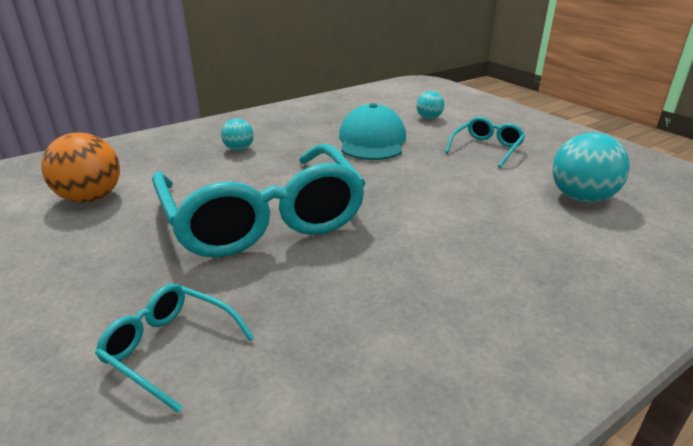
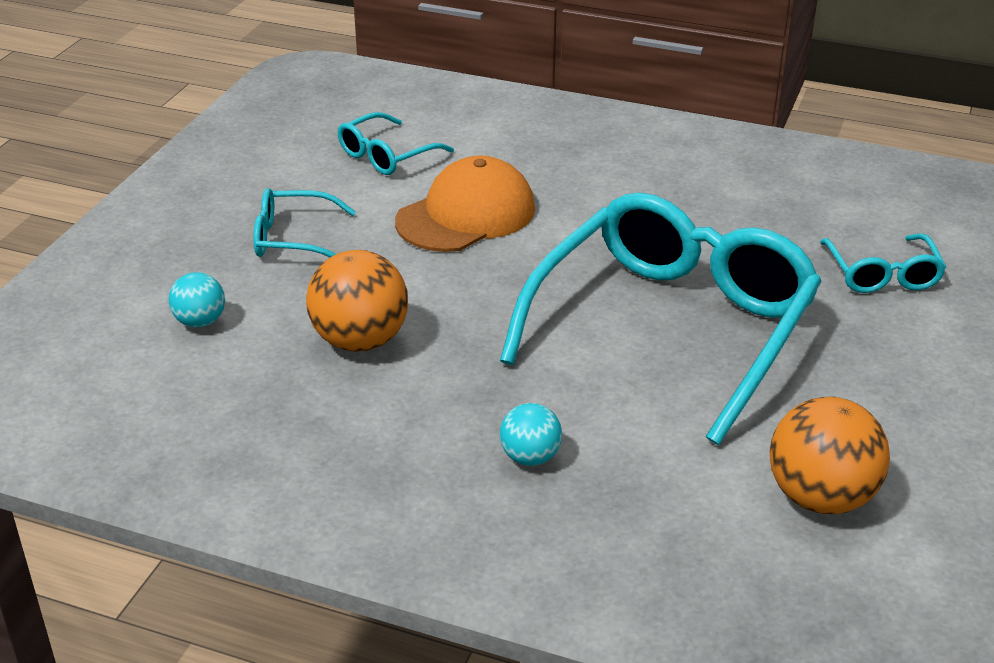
camera: 125 degrees left, 5 degrees up
(372, 141) = (360, 341): turquoise cap -> orange ball
(469, 199) = (466, 215): none -> orange cap
(581, 198) = (387, 155): turquoise ball -> turquoise glasses

